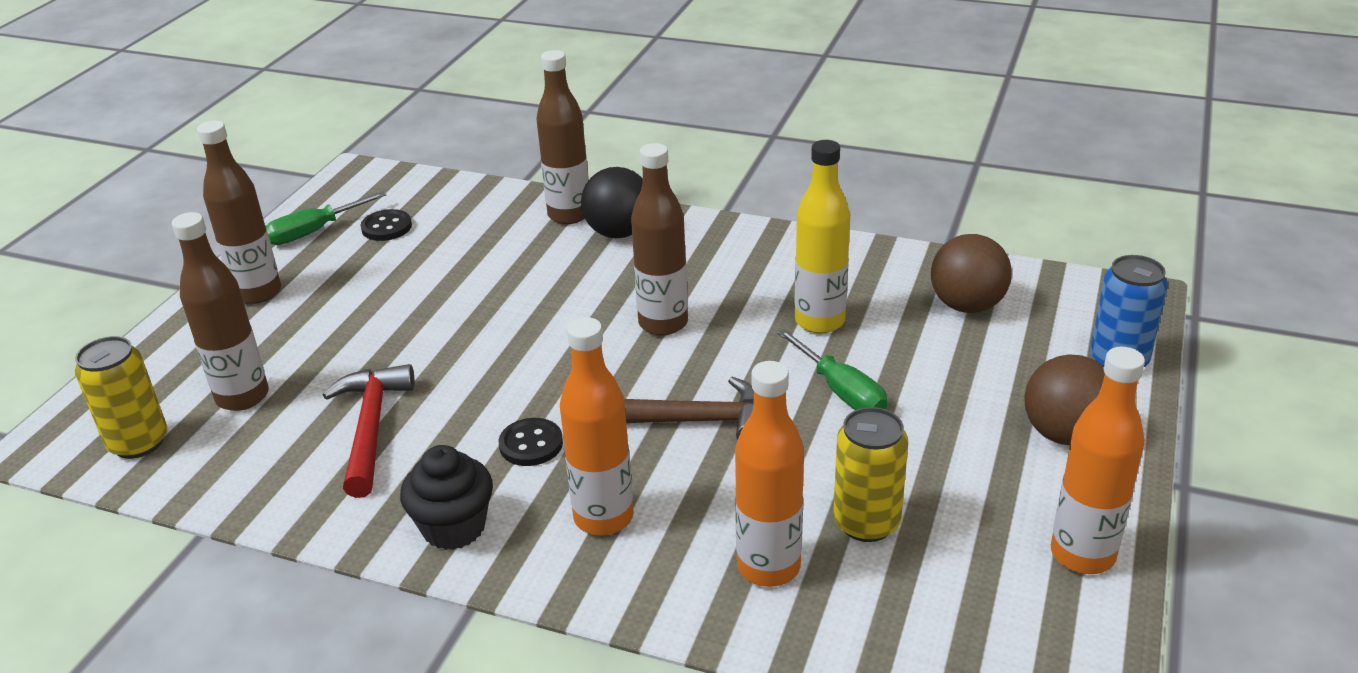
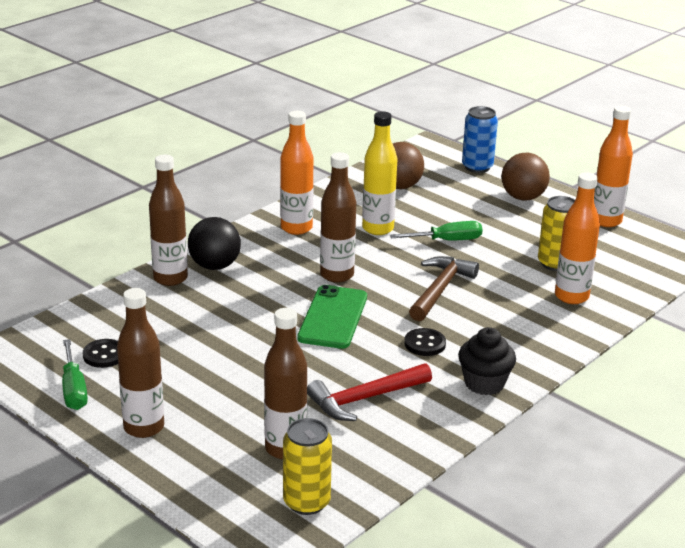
camera: 70 degrees left, 5 degrees down
(371, 428) = (365, 399): red hammer -> red hammer turned 45 degrees counterclockwise
(553, 350) = (333, 317): none -> green phone
(603, 517) = (506, 334): orange bottle -> orange bottle (296, 228)

